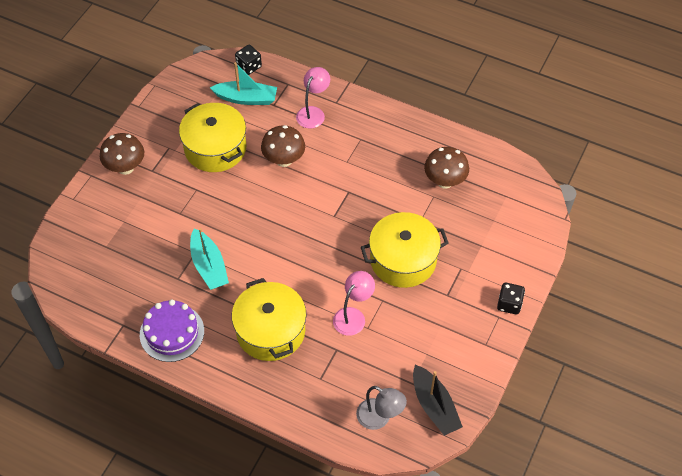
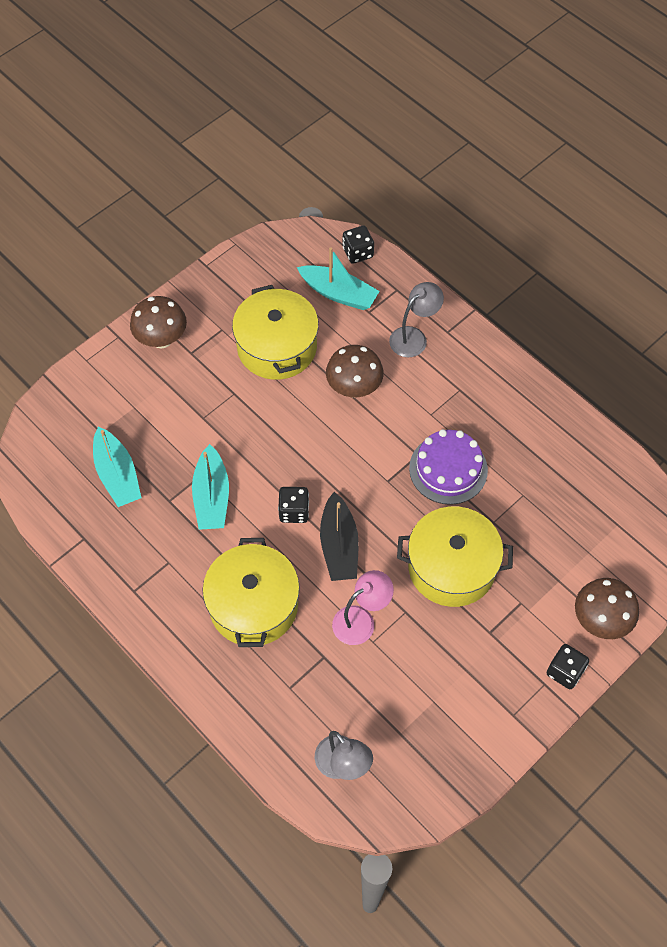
camera: 20 degrees right, 5 degrees up
(131, 272) = (117, 475): none -> turquoise boat
(172, 333) = (136, 567): purple cake -> purple cake (448, 469)
(274, 257) = (294, 511): none -> black dice
(313, 113) = (414, 337): pink lamp -> grey lamp
(434, 406) = (416, 774): black boat -> black boat (339, 546)
(444, 181) = (545, 479): brown mushroom -> brown mushroom (600, 620)

